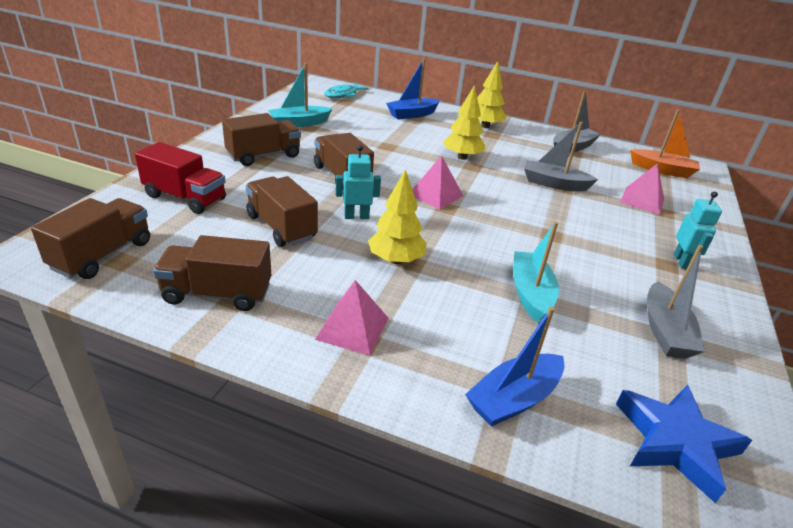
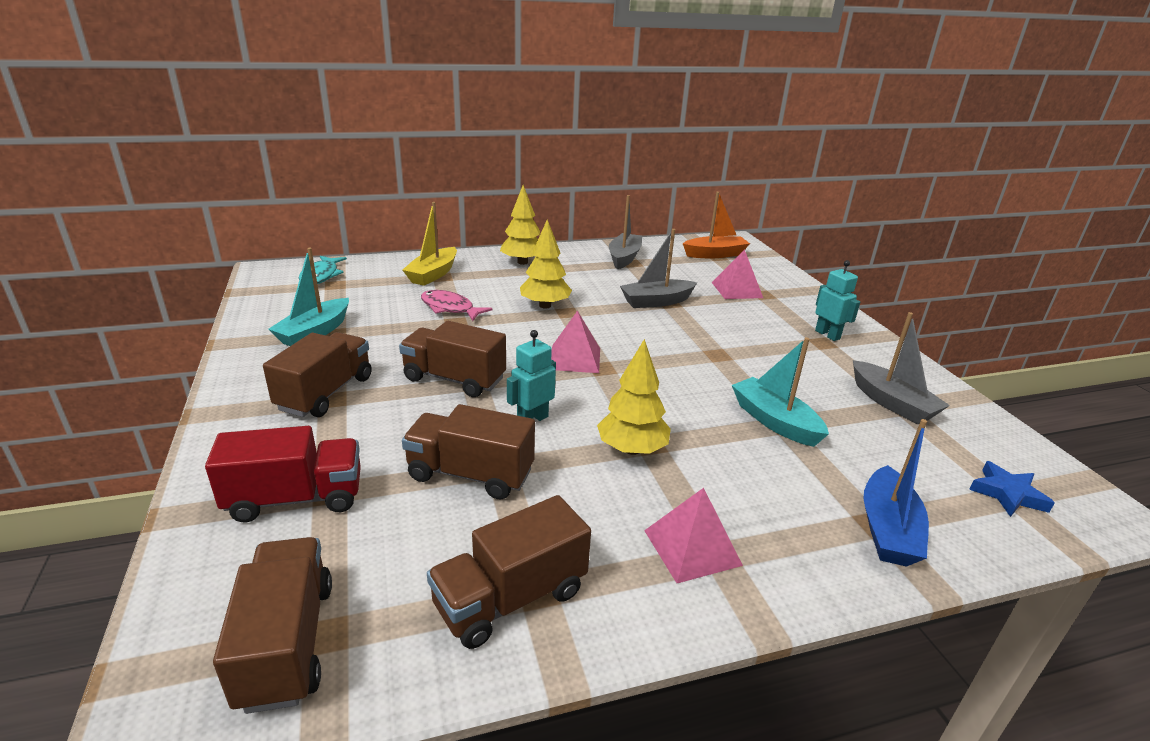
camera: 35 degrees left, 5 degrees down
(395, 137) = (450, 308): none -> pink fish
(412, 114) = (433, 274): blue boat -> yellow boat
(675, 442) = (1007, 494): blue star -> blue star, size x0.60

